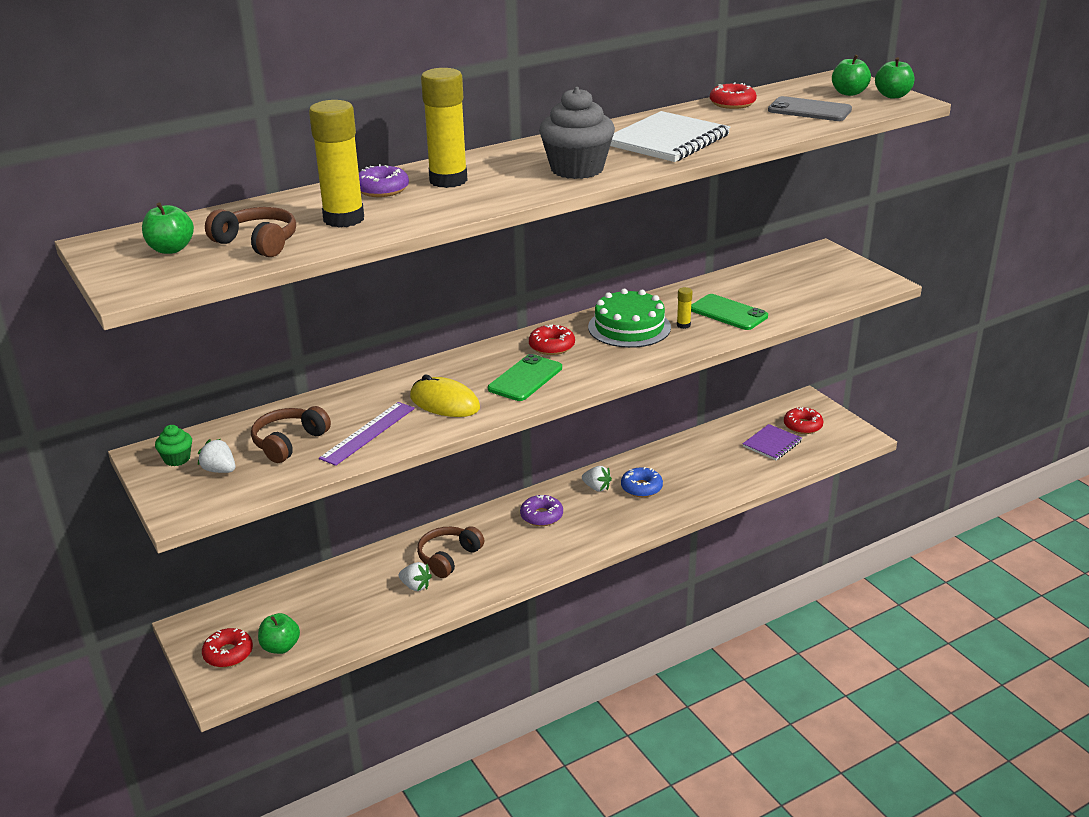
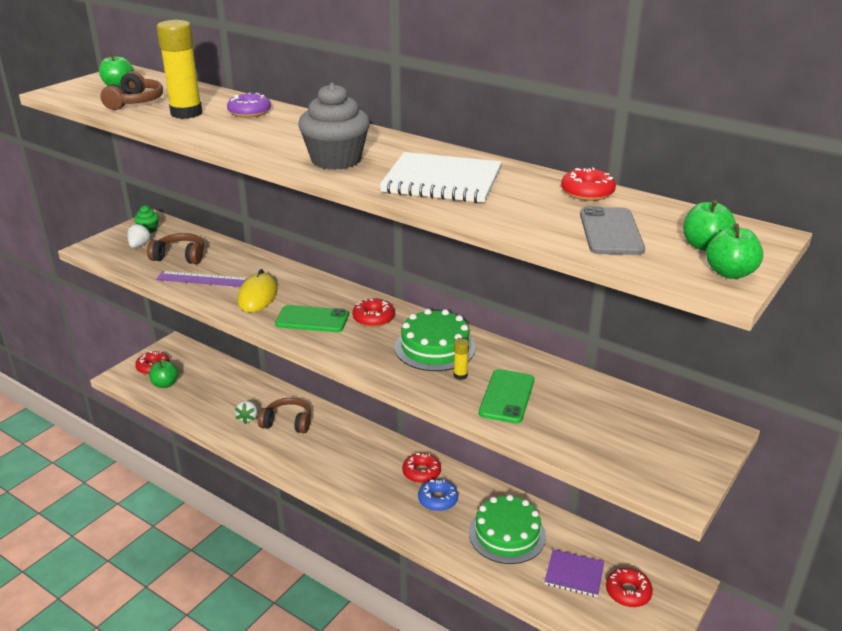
camera: 65 degrees right, 0 degrees up
(448, 180) = (280, 126): yellow glue stick -> none
(541, 516) = (363, 453): purple donut -> none
(596, 487) = (421, 472): white strawberry -> red donut
(708, 463) = (507, 534): none -> green cake

